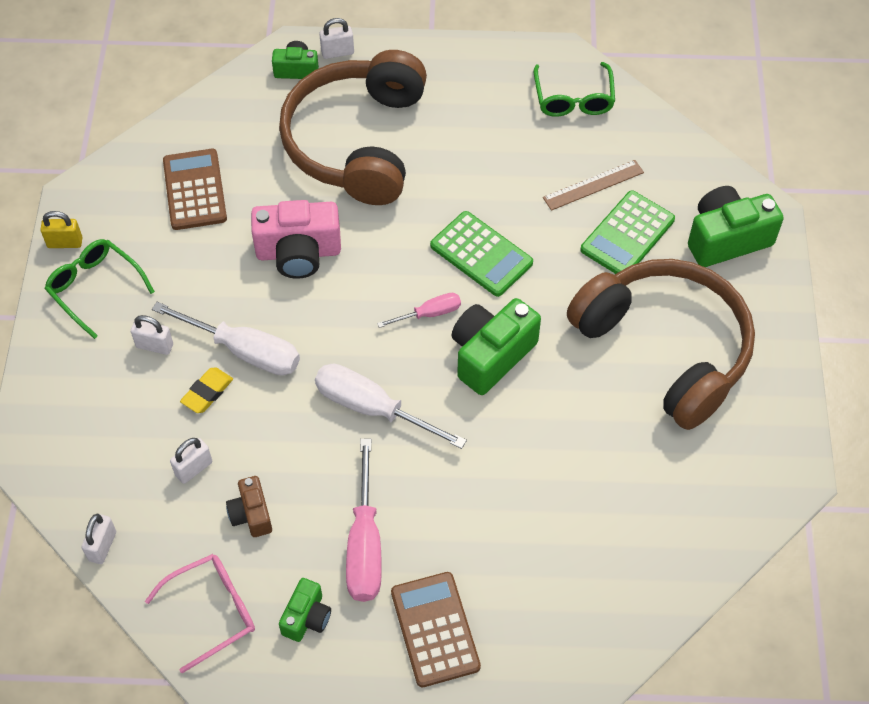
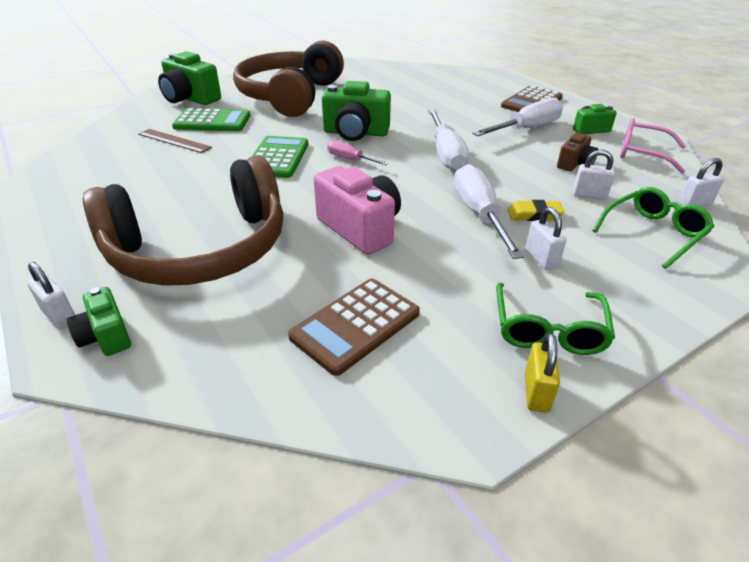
camera: 125 degrees left, 20 degrees down
(65, 243) = (536, 392): yellow padlock -> yellow padlock turned 45 degrees clockwise
(365, 546) = (527, 129): pink screwdriver -> white screwdriver
(573, 99) = (80, 169): green glasses -> green glasses (653, 233)

